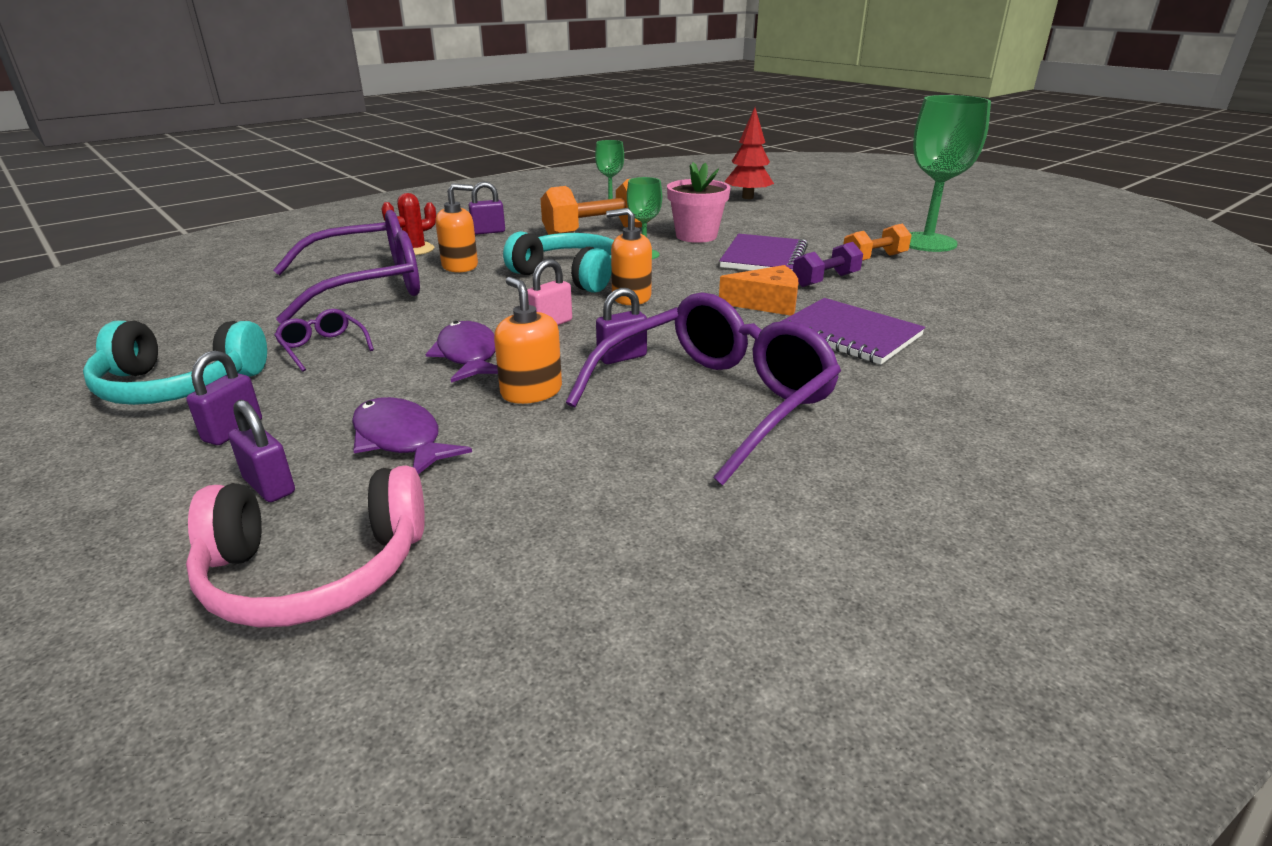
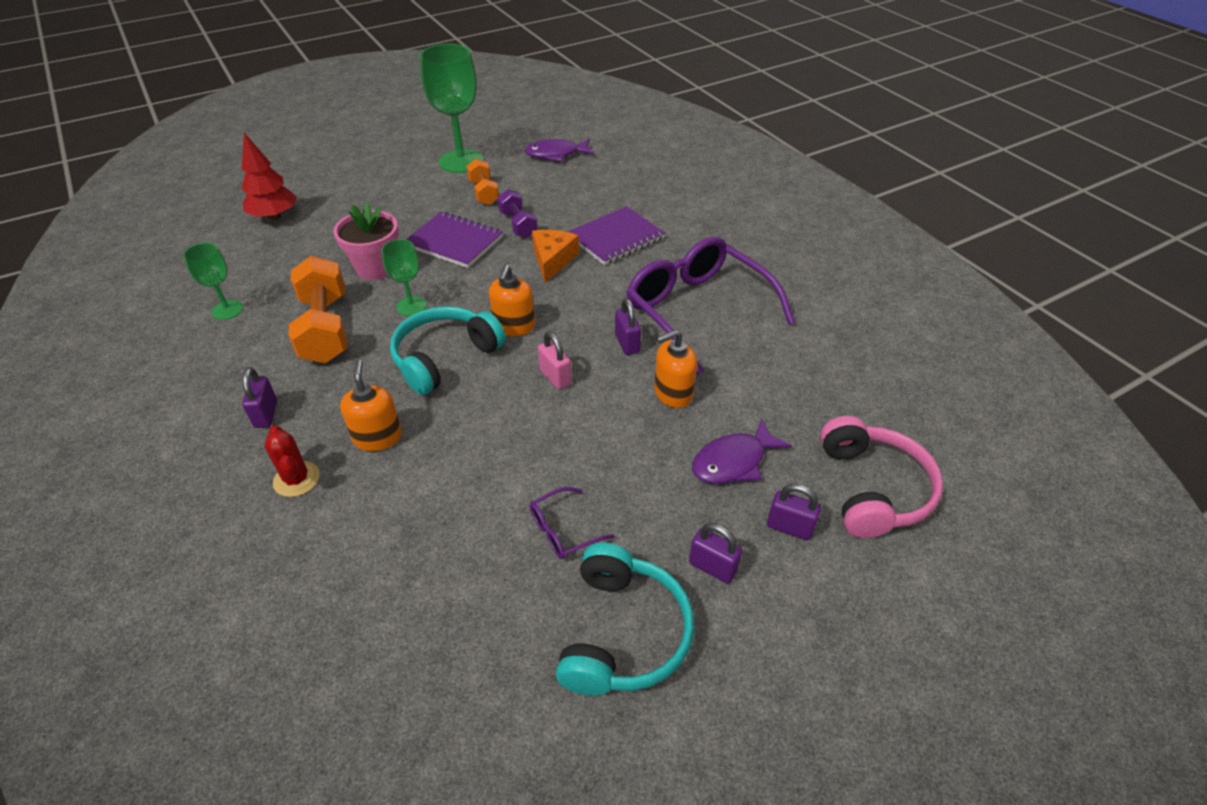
camera: 80 degrees left, 15 degrees up
(269, 486) = (789, 527): purple padlock -> purple padlock turned 60 degrees clockwise
(368, 286) = (406, 513): purple glasses -> none
(468, 355) = (604, 428): purple fish -> purple fish (556, 154)

